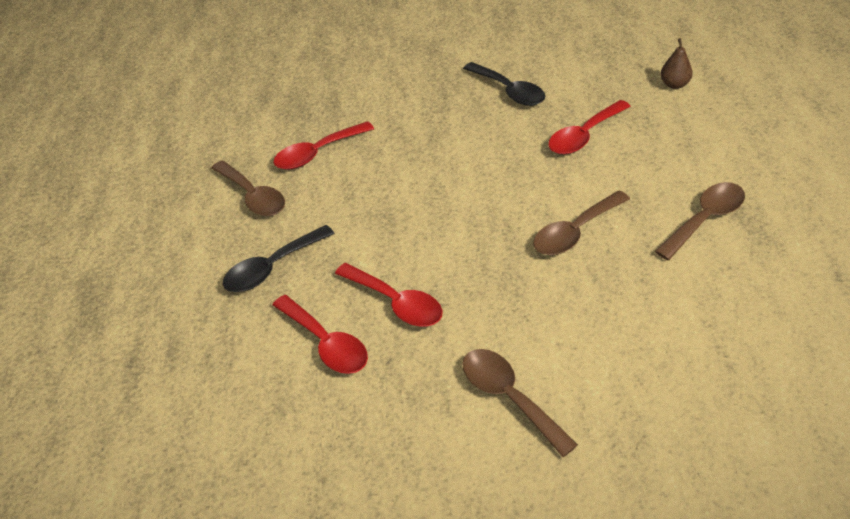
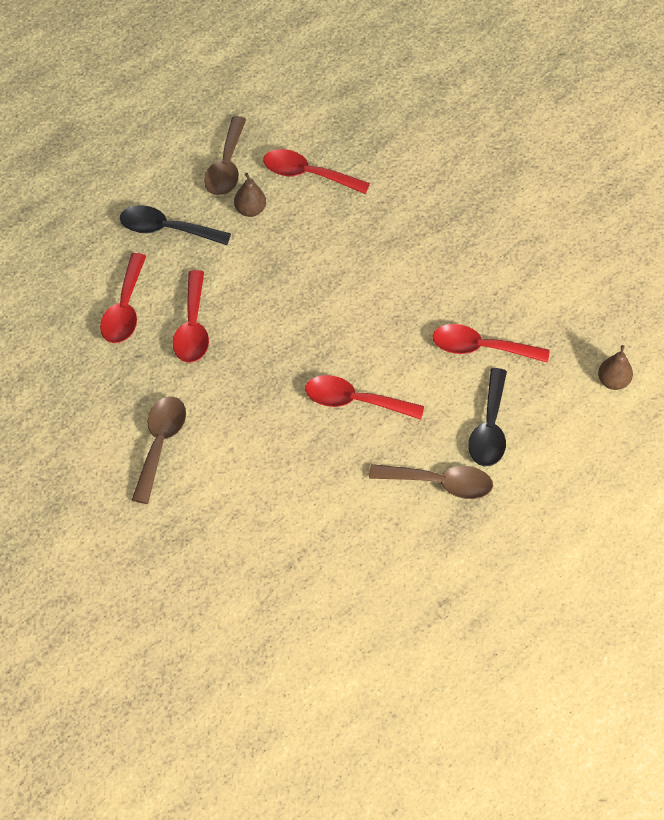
camera: 45 degrees right, 10 degrees up
(313, 203) = (250, 210): none -> brown pear
(509, 91) = (498, 260): black spoon -> black spoon (489, 428)
(575, 232) = (355, 401): brown spoon -> red spoon

